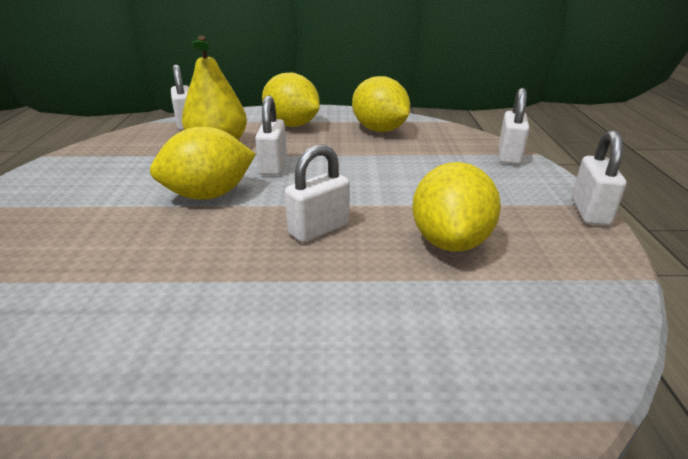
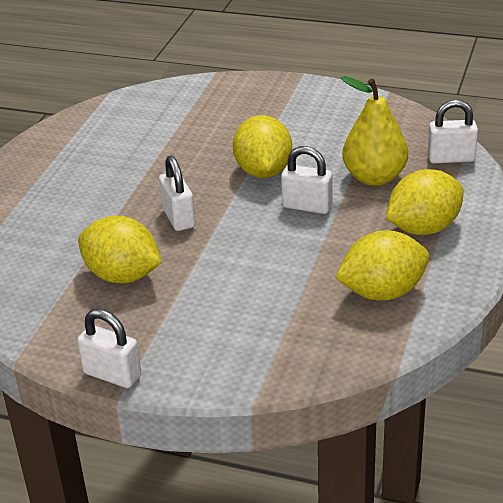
camera: 110 degrees right, 5 degrees up
(509, 156) = (257, 374): white padlock -> none

